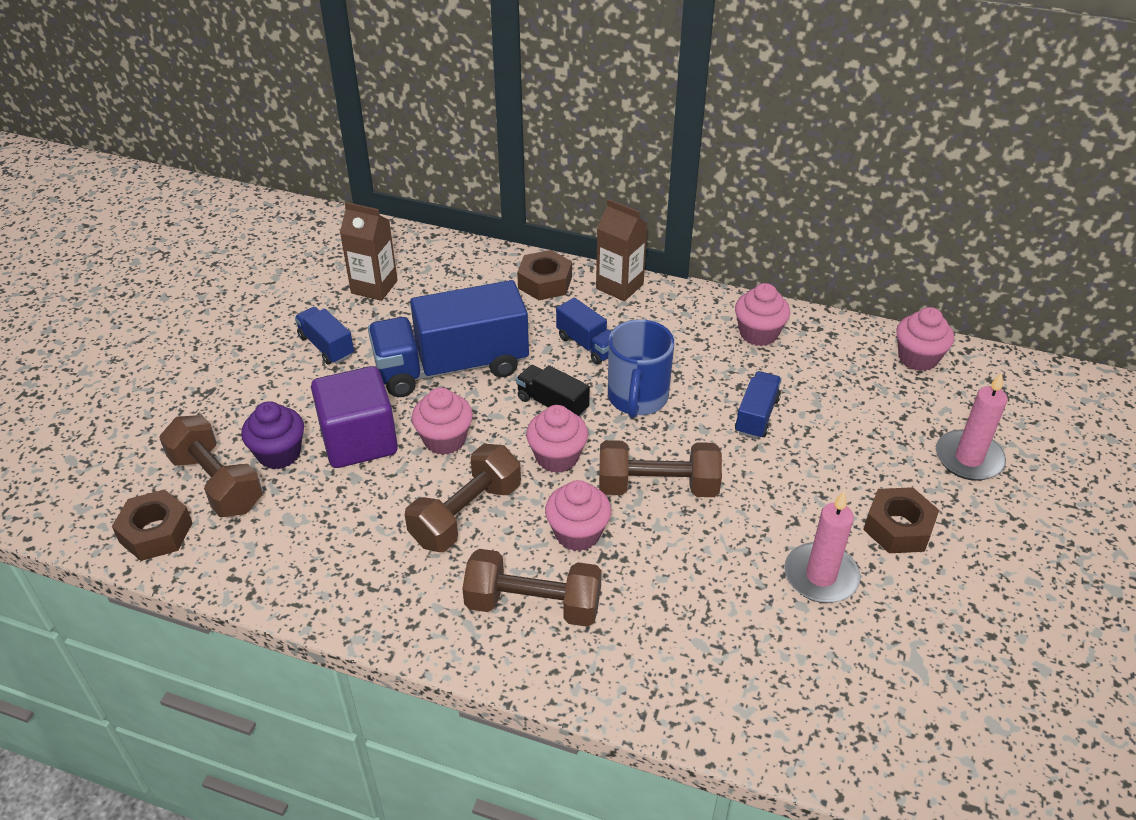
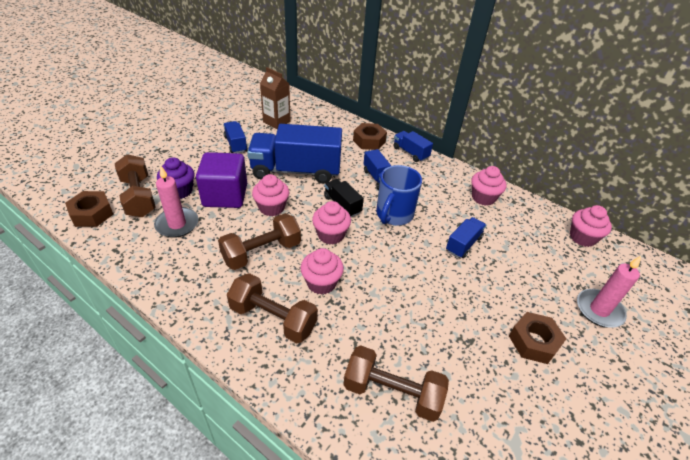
camera: 15 degrees right, 0 degrees up
(619, 286) = (410, 153): brown carton -> blue truck
(657, 487) = (383, 269): brown dumbbell -> brown dumbbell (392, 393)
(820, 576) = (467, 358): pink candle -> pink candle (177, 224)

